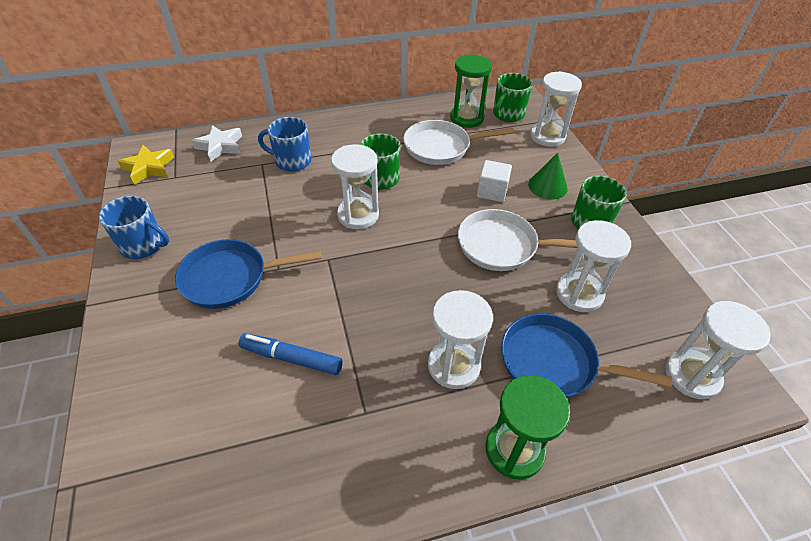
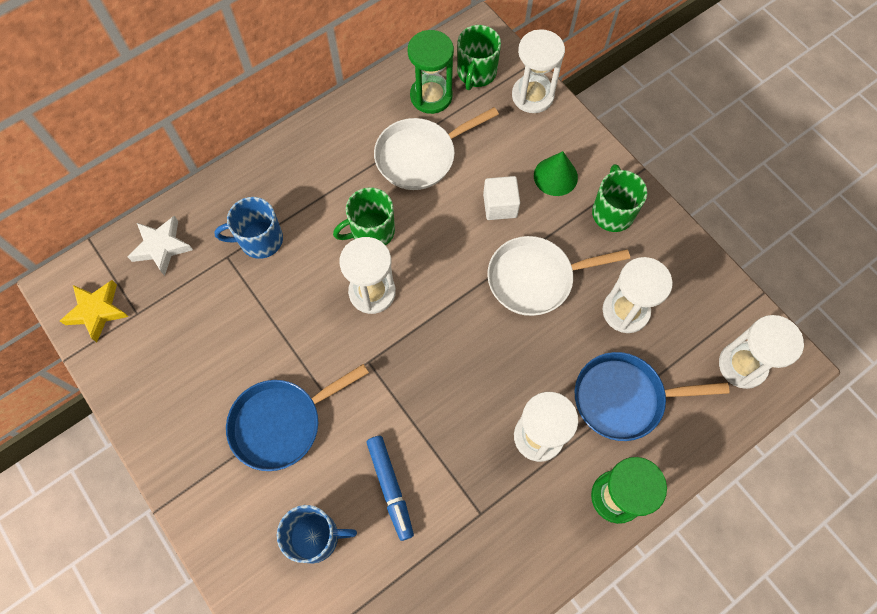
camera: 20 degrees left, 20 degrees up
(143, 245) = (164, 419): blue mug -> blue mug (315, 537)
(292, 358) = (390, 487): blue marker -> blue marker turned 105 degrees counterclockwise

